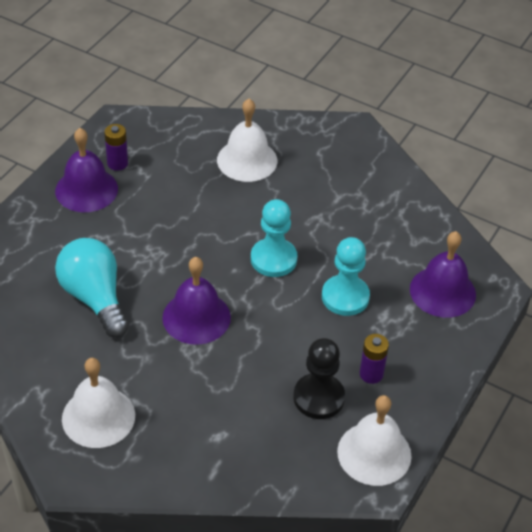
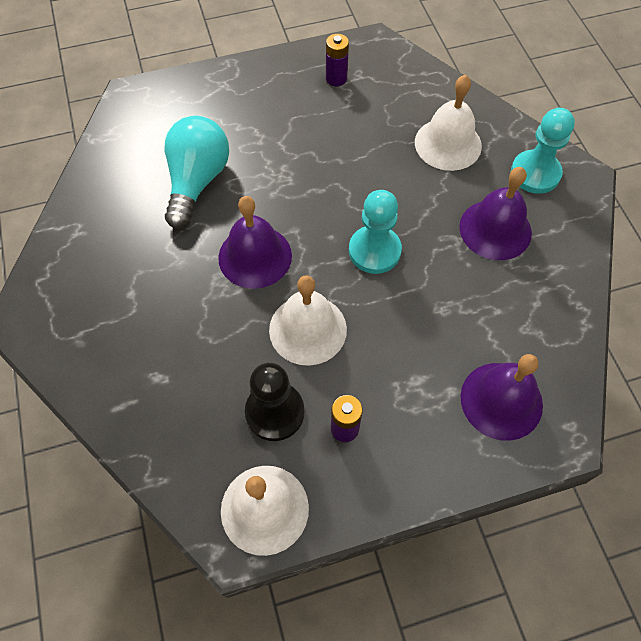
camera: 45 degrees right, 15 degrees up
(86, 189) = (289, 85): purple bell -> purple bell (495, 229)
(98, 417) = (92, 285): white bell -> white bell (308, 329)
(345, 297) = (401, 334): turquoise pawn -> turquoise pawn (535, 173)

